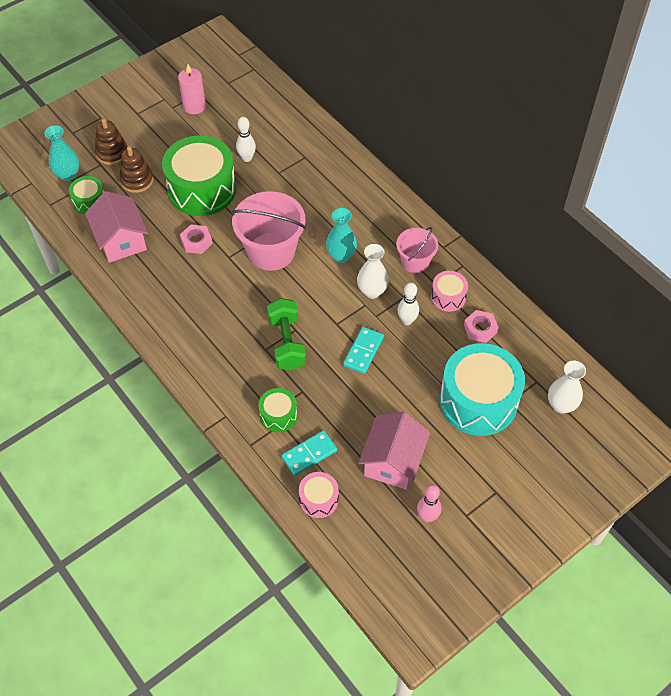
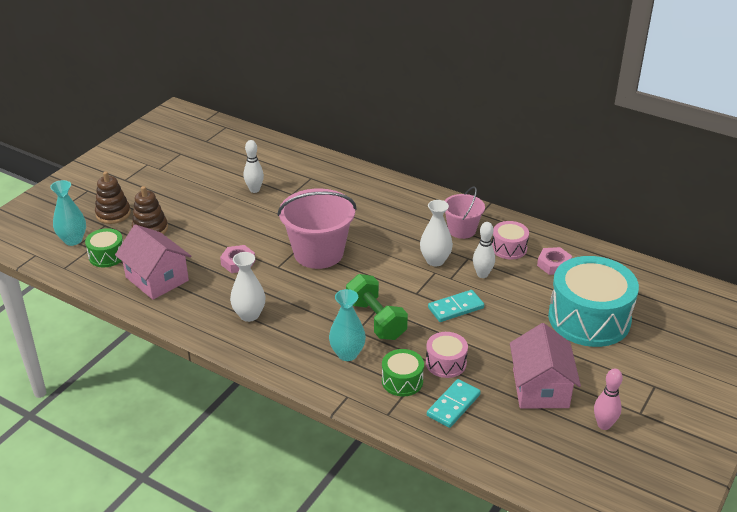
camera: 20 degrees left, 20 degrees down
(194, 106) = (181, 163): pink candle -> none
(202, 189) = (222, 221): green drum -> none
(318, 499) = (487, 441): pink drum -> pink drum (446, 363)
(341, 256) = (389, 241): turquoise vase -> turquoise vase (347, 354)
(363, 351) = (456, 308): turquoise domino -> turquoise domino turned 60 degrees clockwise
(561, 405) = (665, 303): white vase -> white vase (249, 315)

